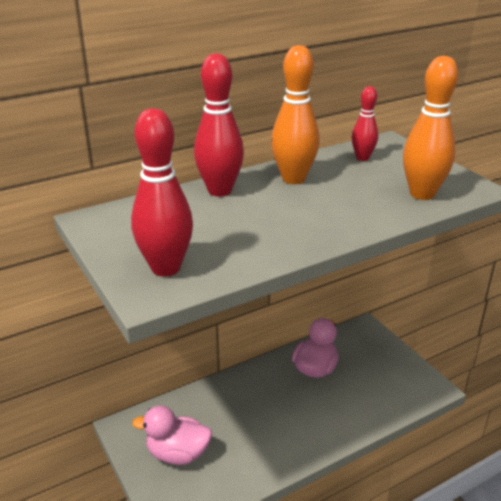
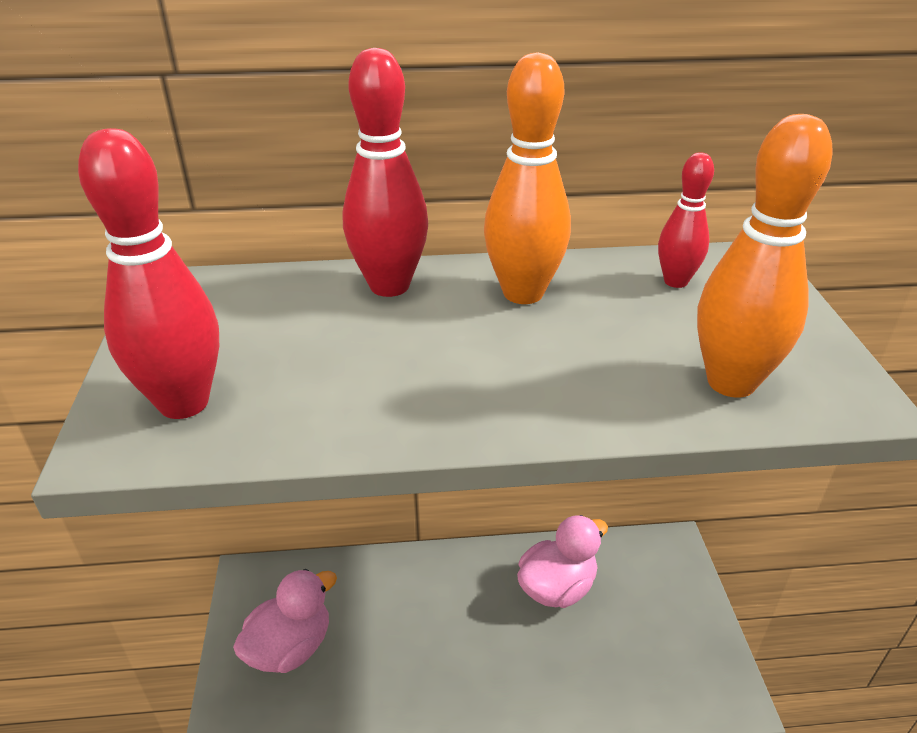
camera: 25 degrees right, 5 degrees up
(177, 454) = (290, 647): pink duck -> pink duck turned 105 degrees clockwise

